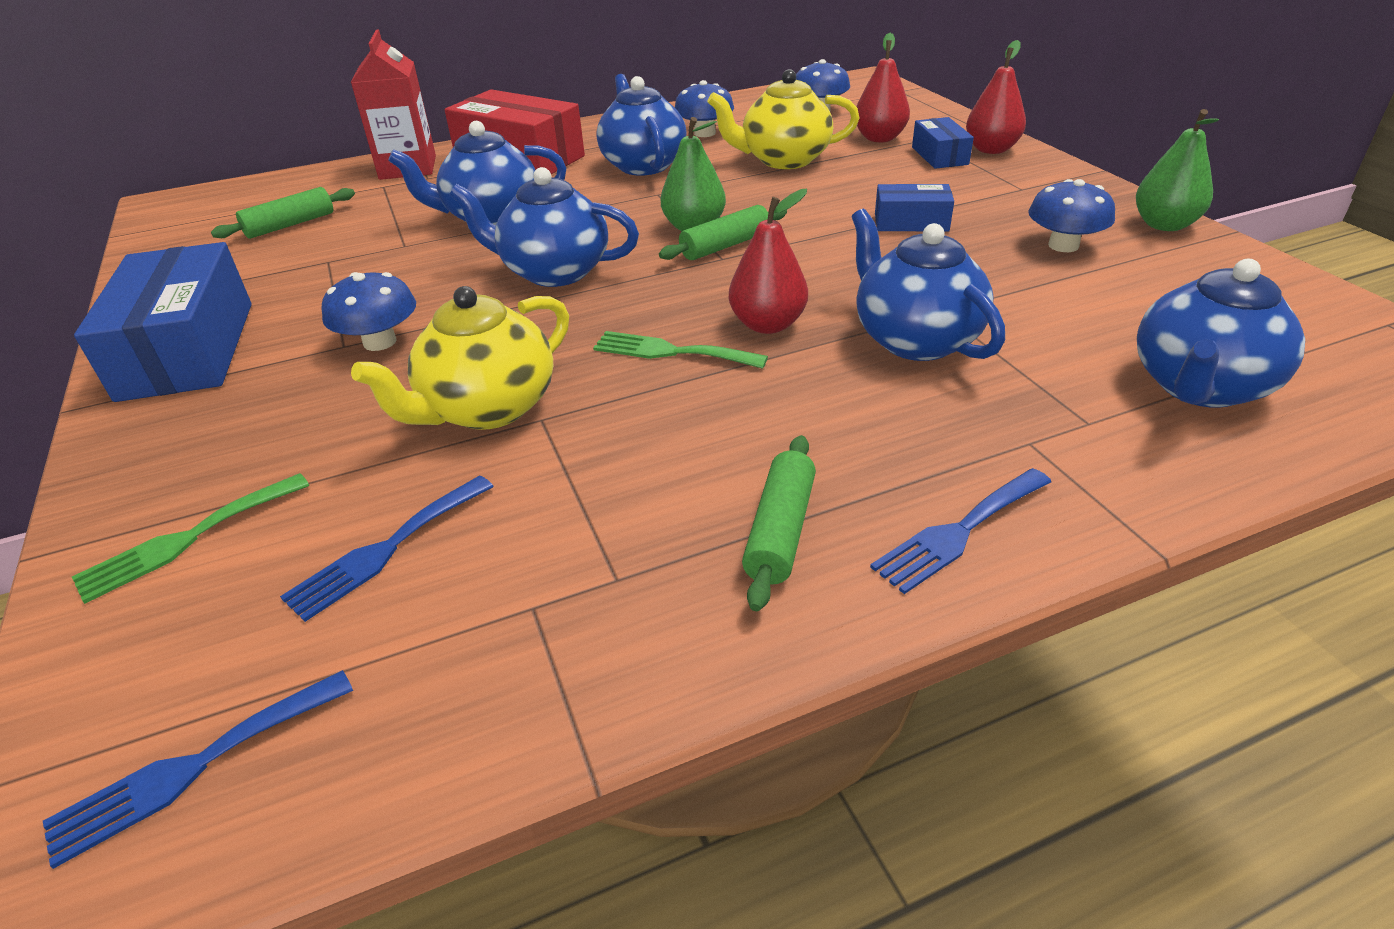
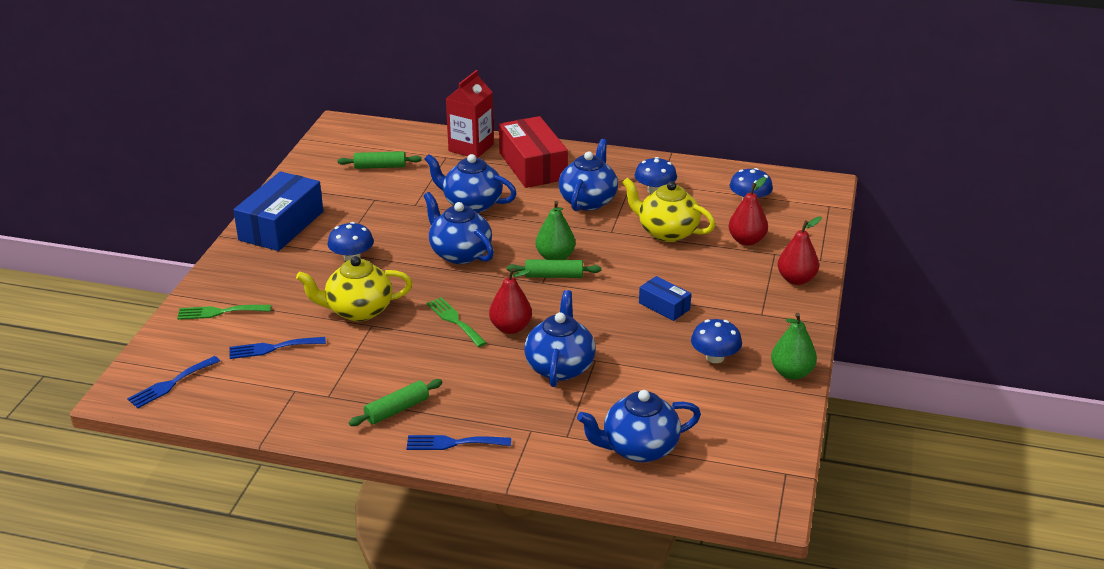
camera: 35 degrees right, 5 degrees down
(193, 767) = (171, 384): blue fork -> blue fork turned 45 degrees counterclockwise
(939, 156) = (758, 270): blue box -> none

